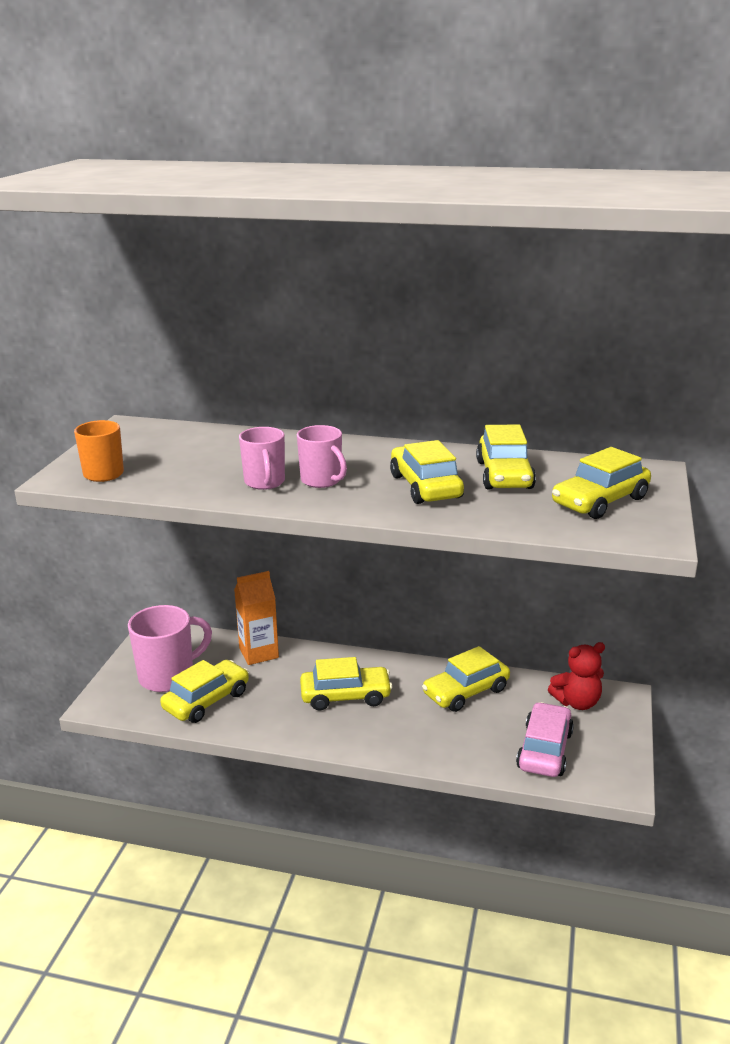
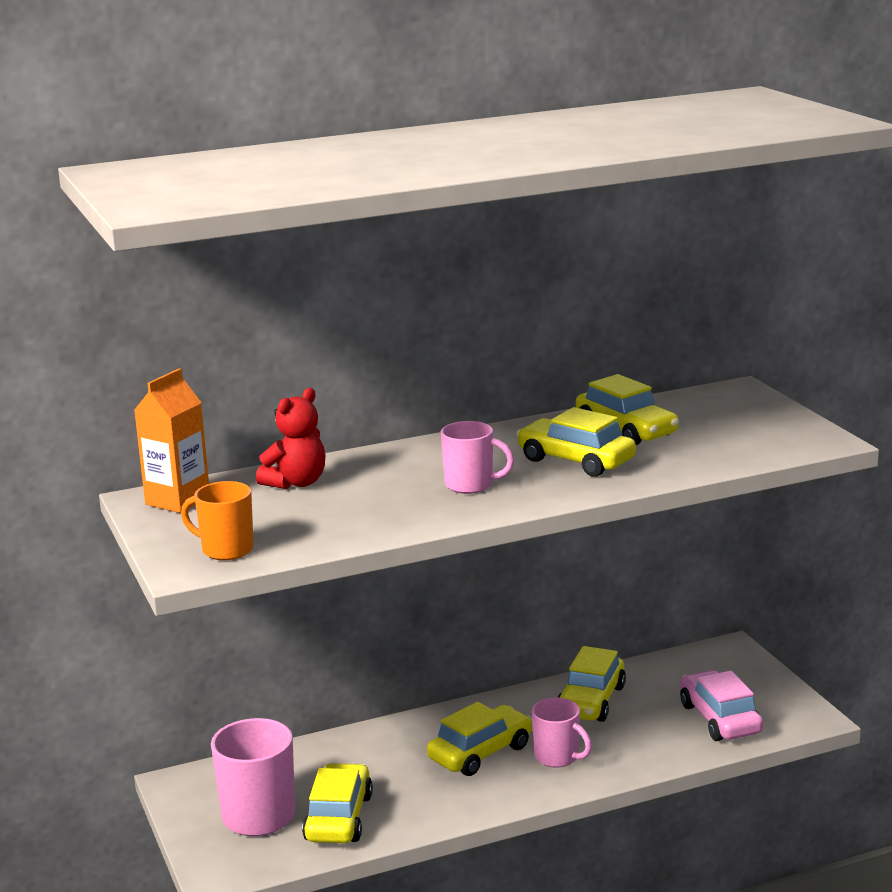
camera: 35 degrees left, 5 degrees down
(259, 653) = (331, 752): orange carton -> orange carton (177, 500)
(265, 482) = (418, 504): pink mug -> pink mug (558, 757)
(577, 702) = (699, 669): red teddy bear -> red teddy bear (296, 483)
(600, 501) = (740, 427): yellow car -> none

